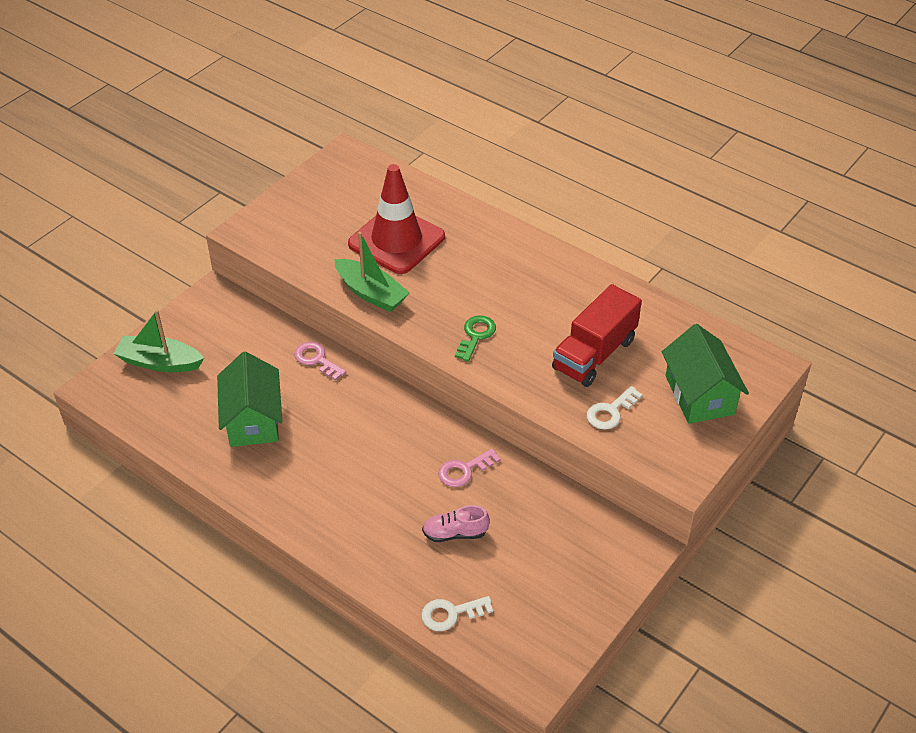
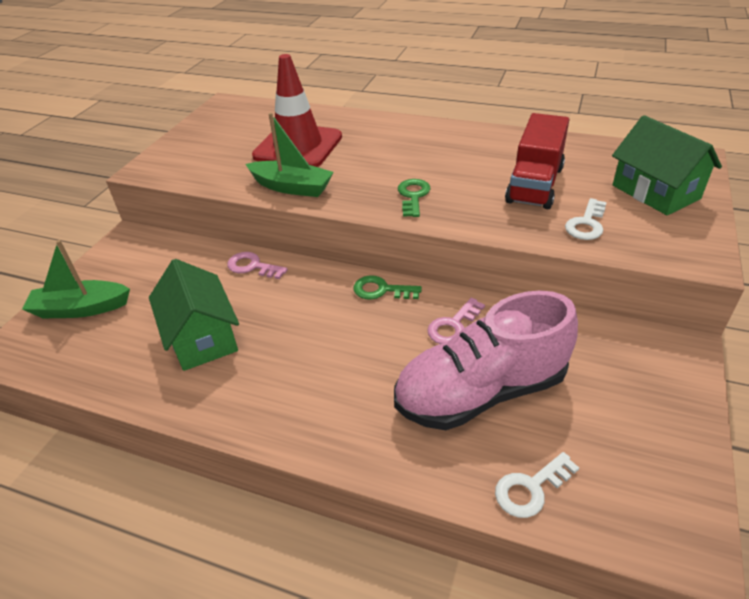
camera: 15 degrees left, 5 degrees down
(420, 417) = (381, 290): none -> green key
(455, 533) = (480, 392): pink shoe -> pink shoe, size x2.36

